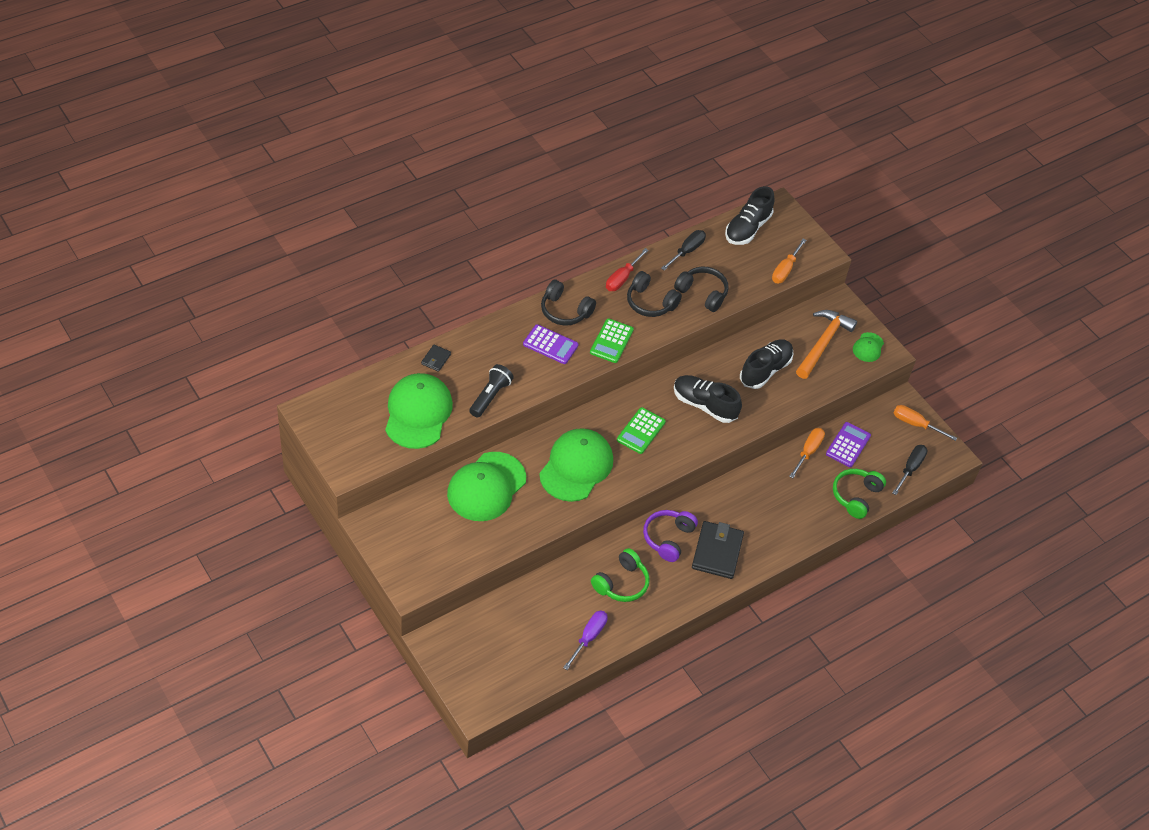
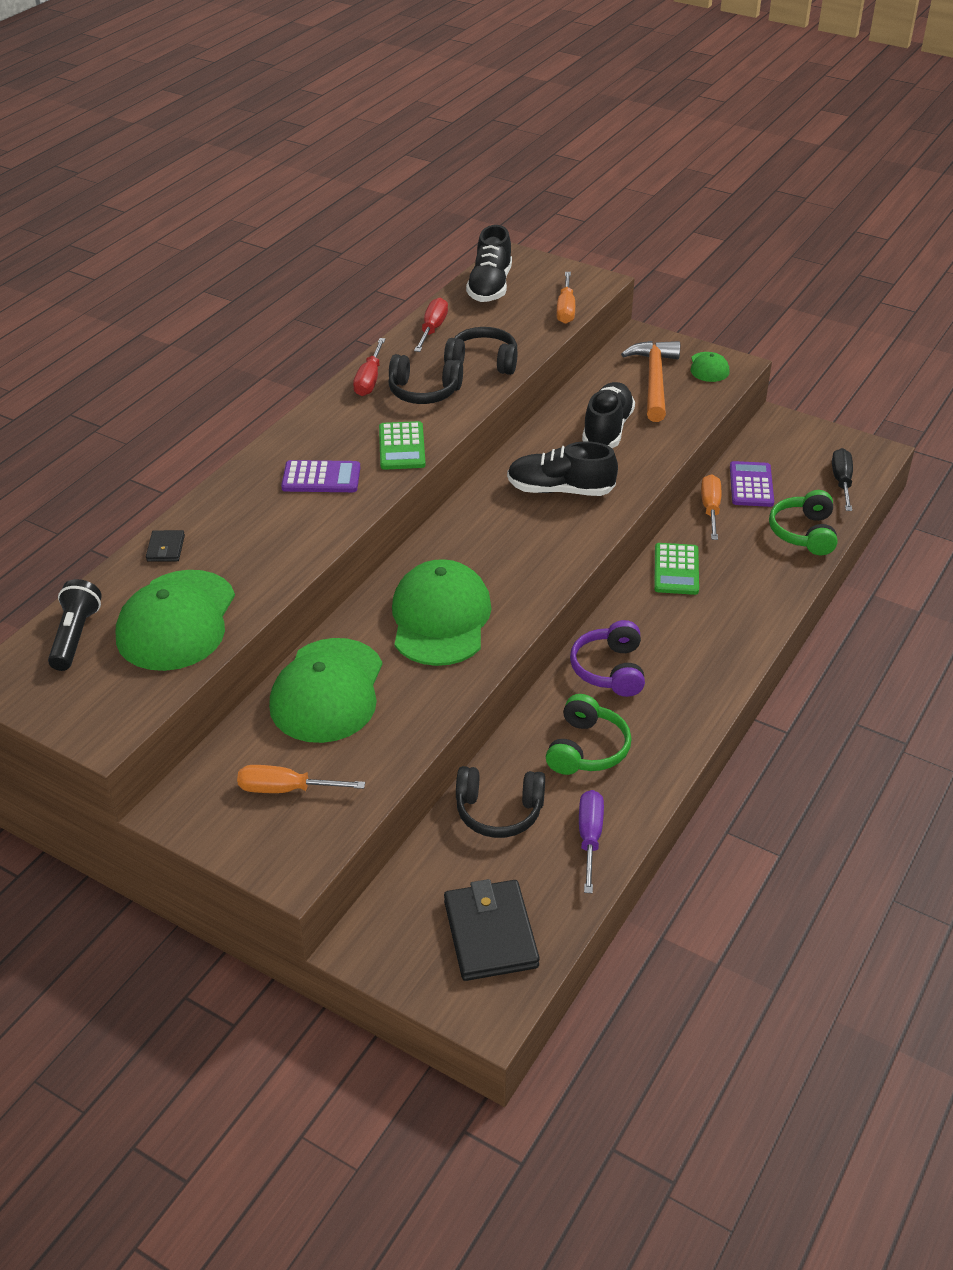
camera: 20 degrees left, 10 degrees down
(418, 413) = (176, 621): green cap -> green cap turned 150 degrees counterclockwise
(490, 396) = (273, 563): black flashlight -> black flashlight (75, 636)
(565, 311) = (316, 436): black headphones -> black headphones (499, 811)
(641, 431) = (499, 546): green calculator -> green calculator (676, 570)
(687, 251) = (432, 329): black screwdriver -> red screwdriver
(717, 552) = (684, 660): black wallet -> black wallet (490, 934)
(916, 424) = (810, 437): orange screwdriver -> orange screwdriver (286, 789)

